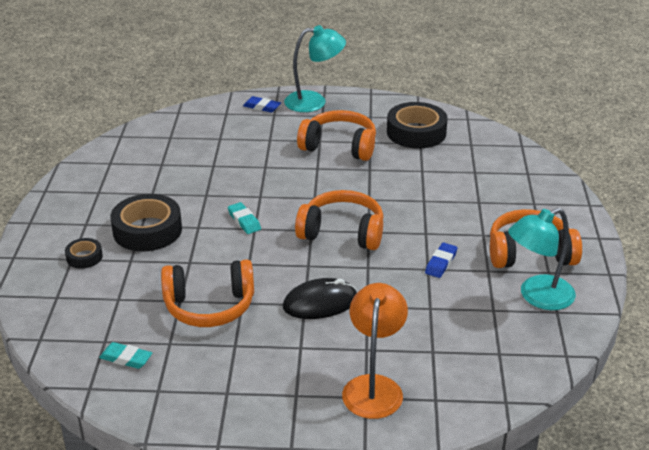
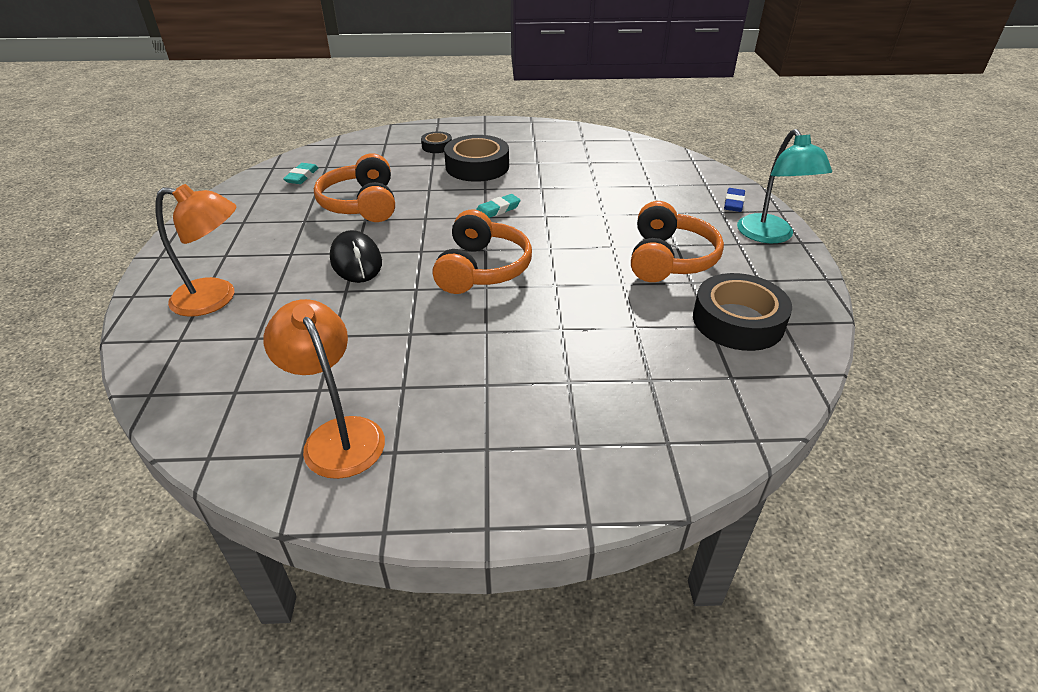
camera: 85 degrees right, 5 degrees up
(441, 263) = (421, 344): blue eraser -> none
(529, 253) = (441, 432): orange headphones -> none
(537, 297) = (338, 435): turquoise lamp -> orange lamp

